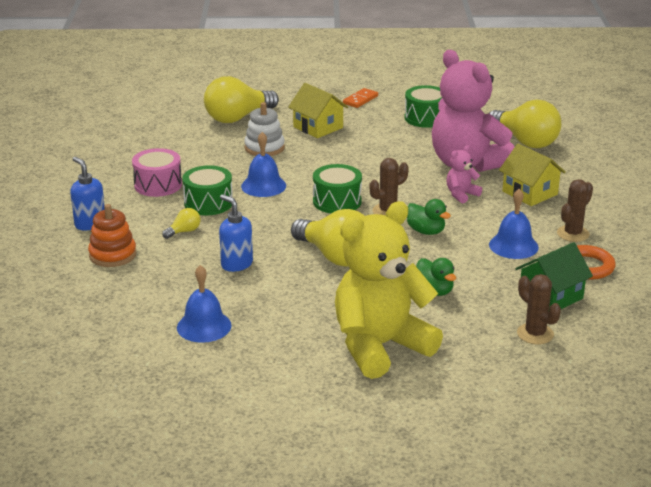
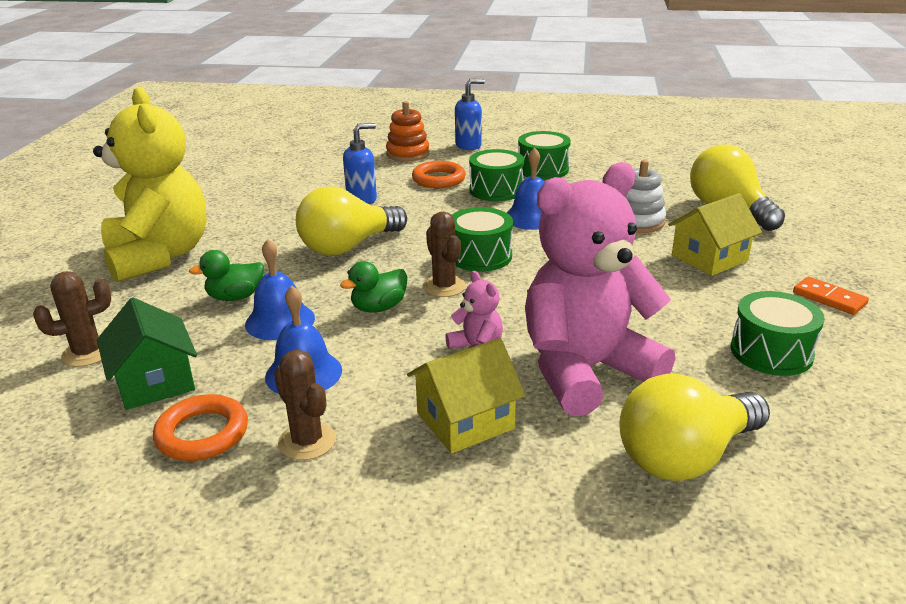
camera: 100 degrees right, 0 degrees up
(158, 185) = (543, 170): pink drum -> green drum
(184, 231) = (438, 179): yellow light bulb -> orange ring
(204, 326) = (264, 184): blue bell -> blue bell (280, 321)

